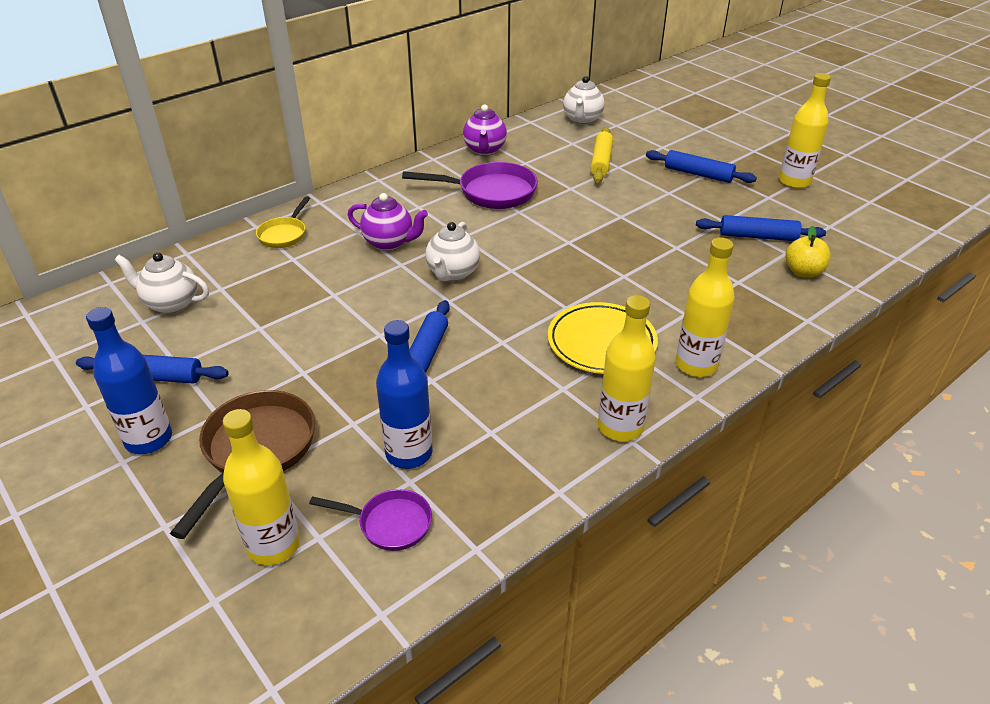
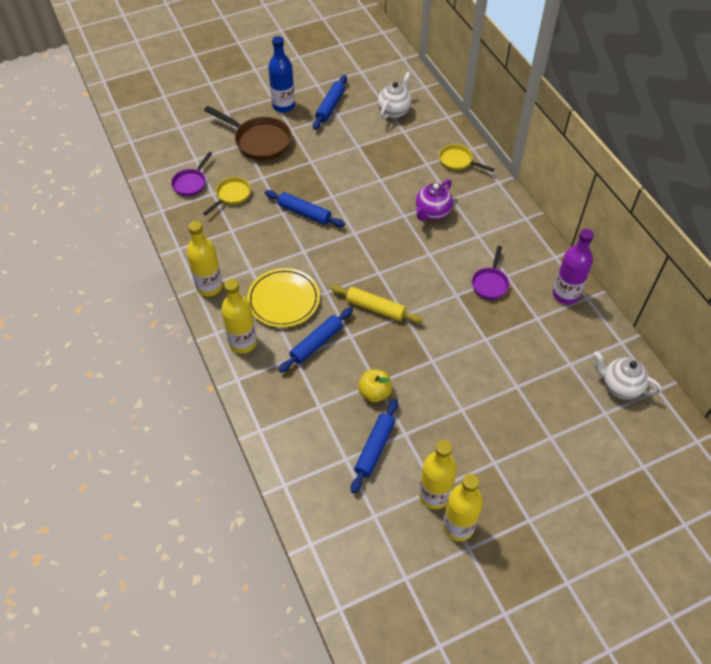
camera: 105 degrees right, 15 degrees up
(273, 545) = (198, 145): yellow bottle -> yellow bottle (434, 495)
(409, 453) = (231, 195): blue bottle -> yellow pan
(453, 274) = (384, 240): white teapot -> none
(485, 150) = (565, 294): purple teapot -> purple bottle
(490, 192) = (490, 283): purple pan -> purple pan, size x0.58
(601, 161) = (529, 376): yellow rolling pin -> yellow rolling pin (375, 308)
(698, 174) = (490, 447): blue rolling pin -> blue rolling pin (316, 343)
(803, 272) = (316, 457): yellow apple -> yellow apple (375, 393)

